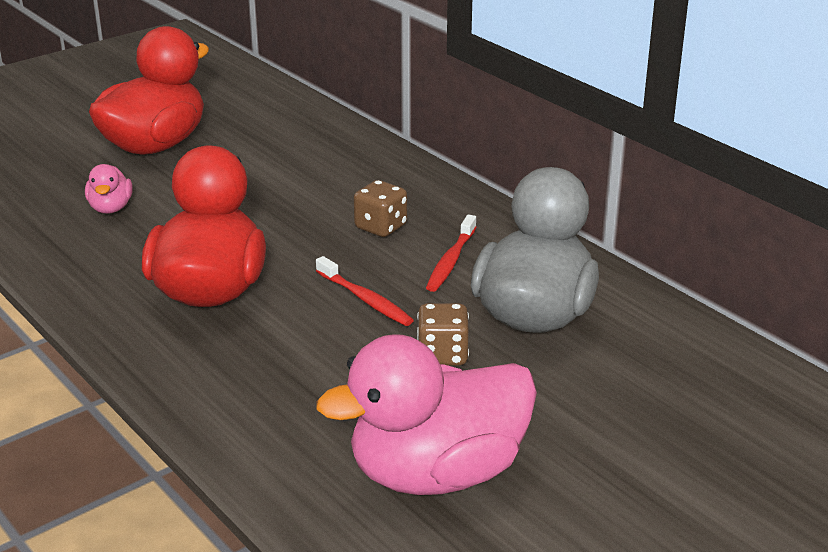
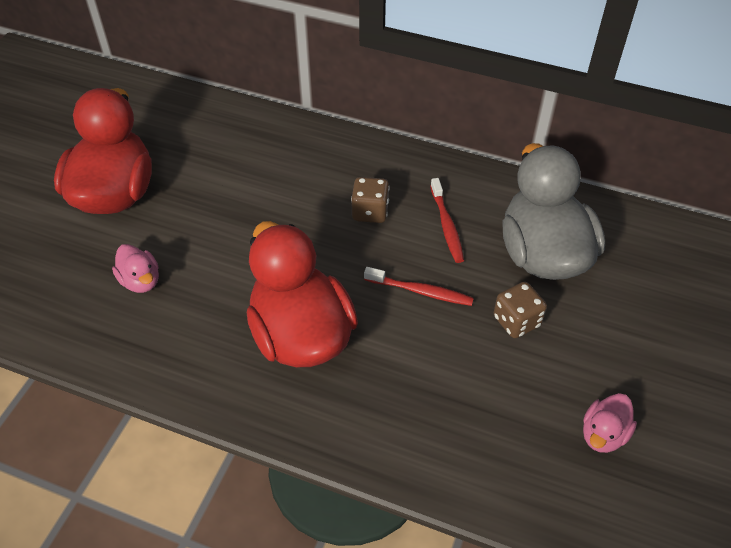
camera: 30 degrees left, 20 degrees up
(437, 473) = (603, 434): pink duck -> pink duck, size x0.44

